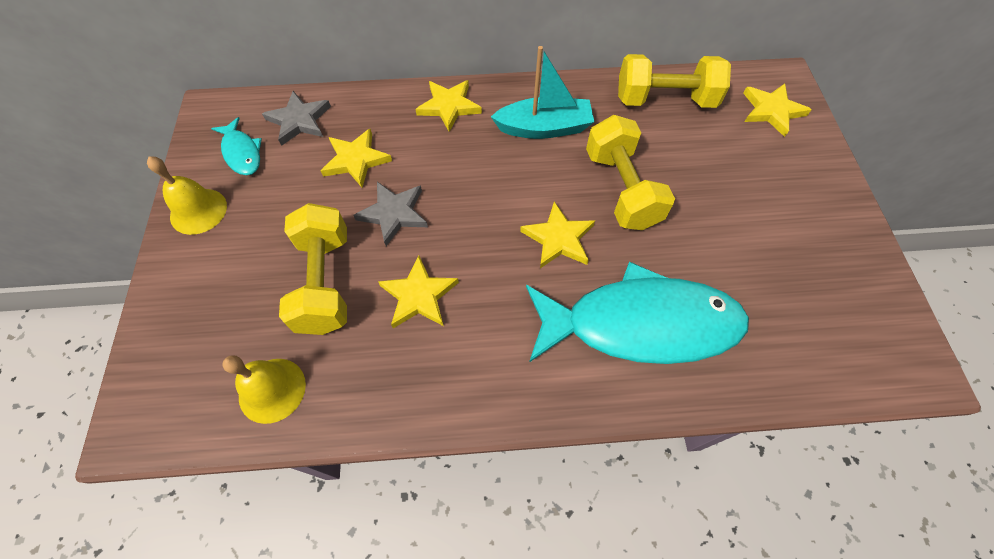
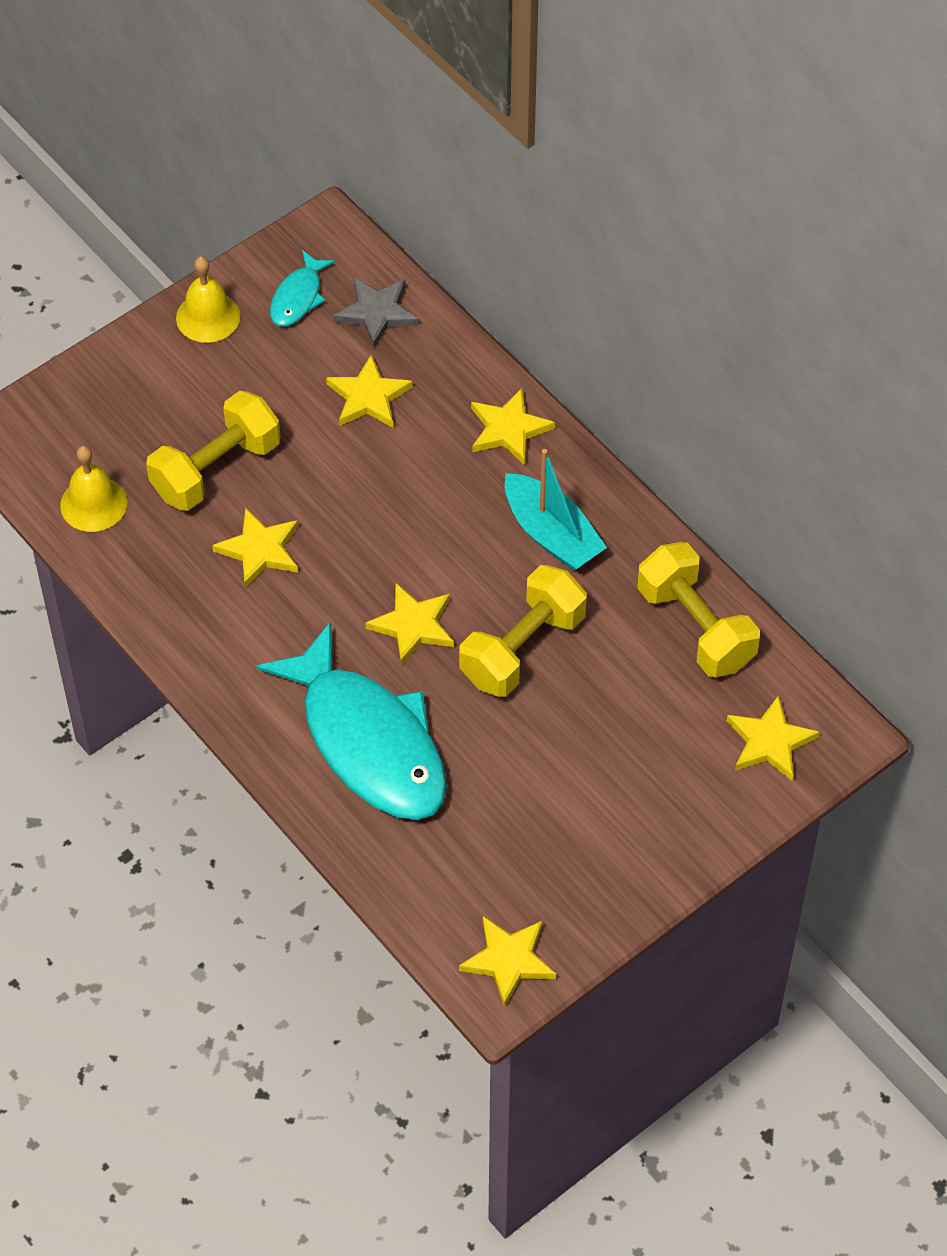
camera: 55 degrees right, 5 degrees down
(394, 213) = (331, 472): grey star -> none
(891, 345) = (508, 960): none -> yellow star

